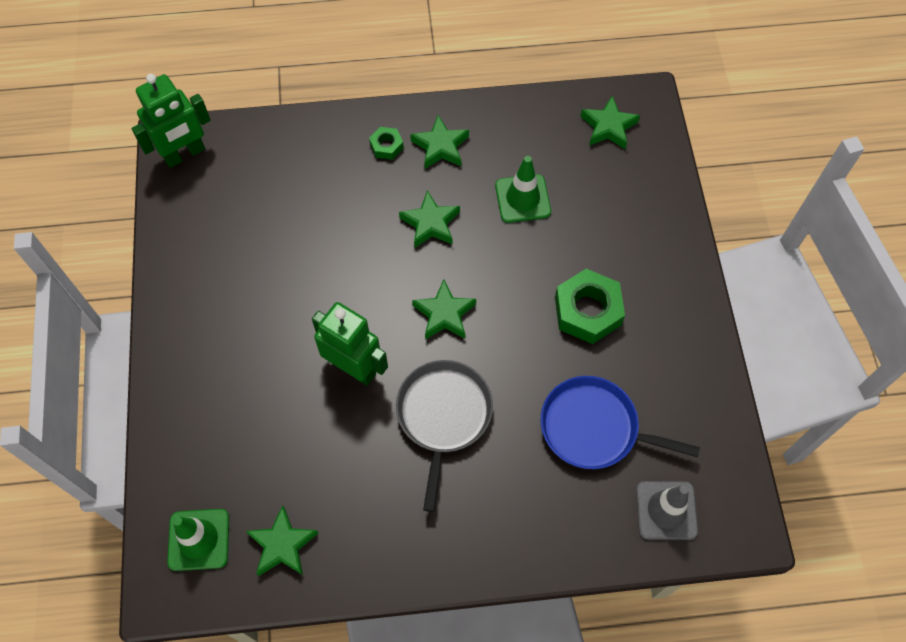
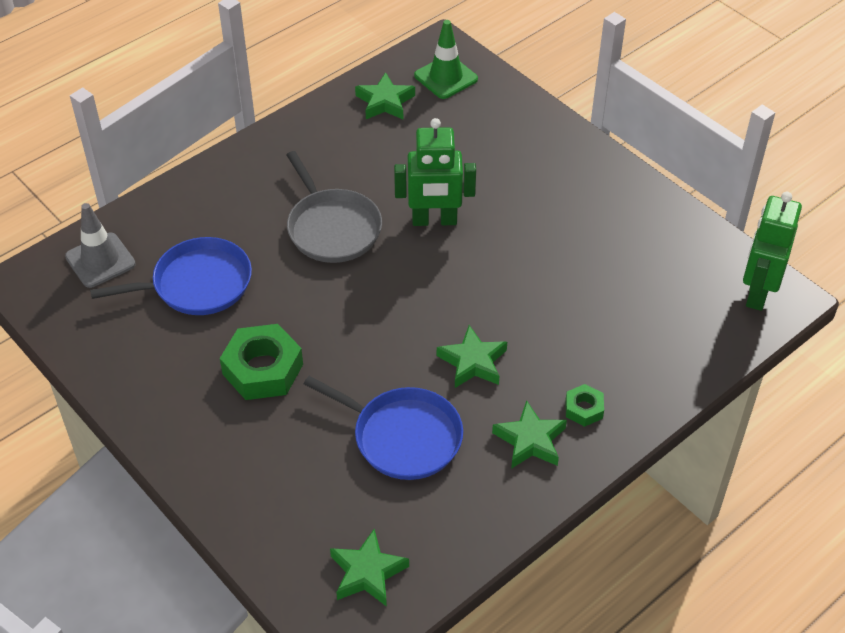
camera: 145 degrees right, 15 degrees down
(444, 314) = (393, 296): green star -> none
(522, 199) = (402, 436): green traffic cone -> blue pan

